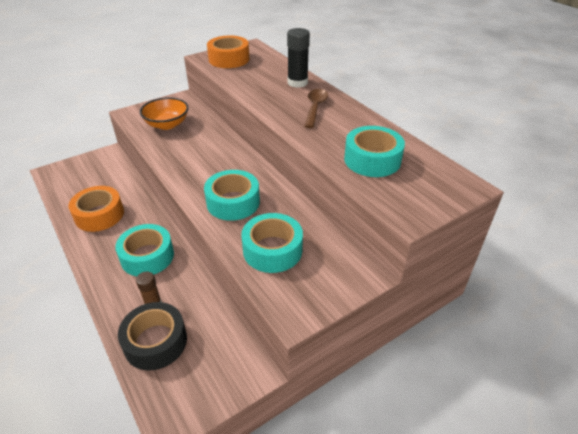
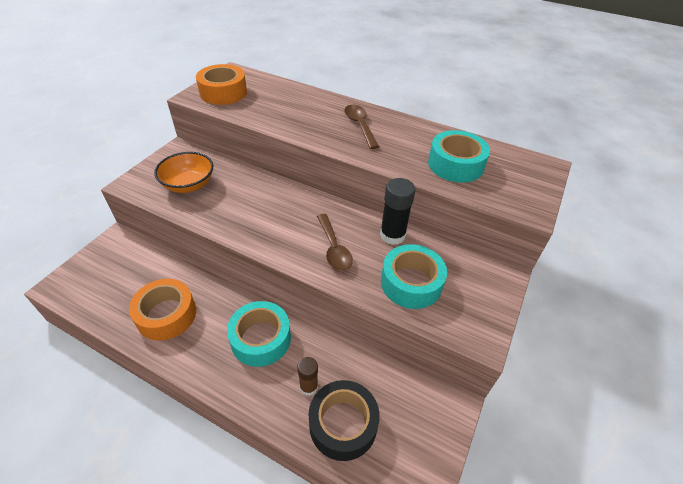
camera: 30 degrees left, 5 degrees up
(233, 202) = (334, 248): turquoise tape -> brown spoon
(297, 82) = (318, 103): black glue stick -> black glue stick (392, 235)

